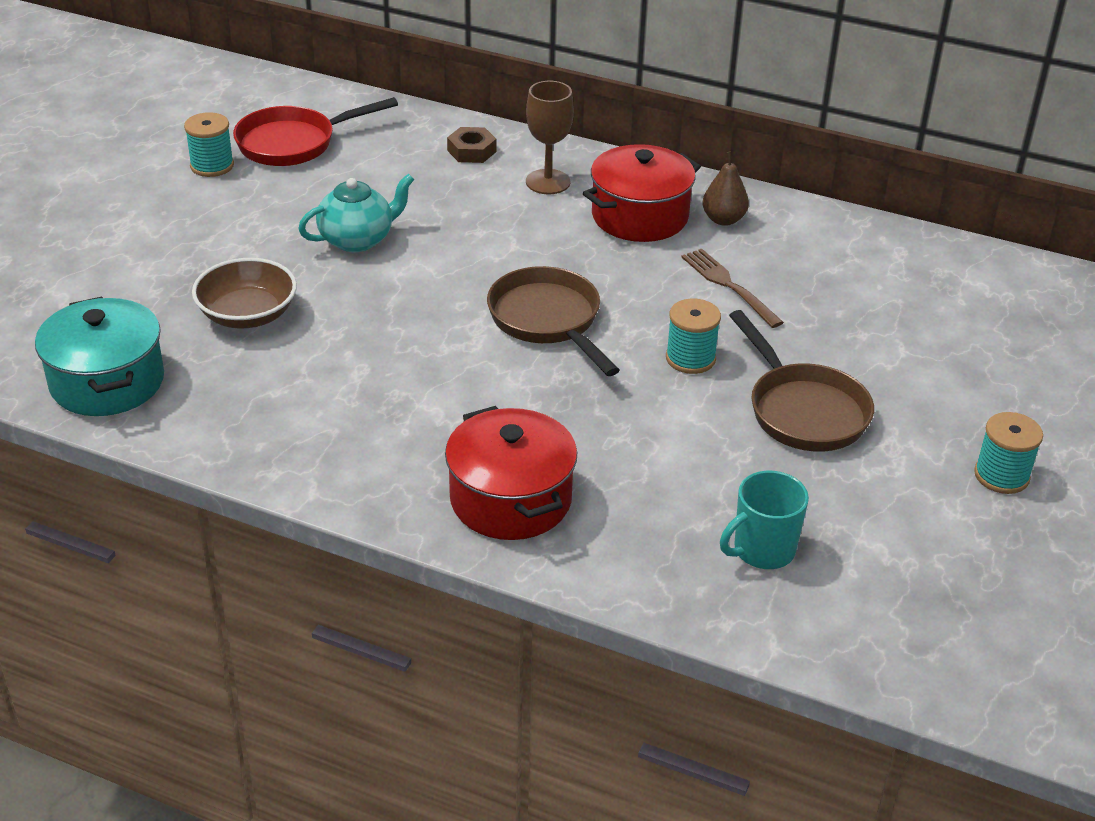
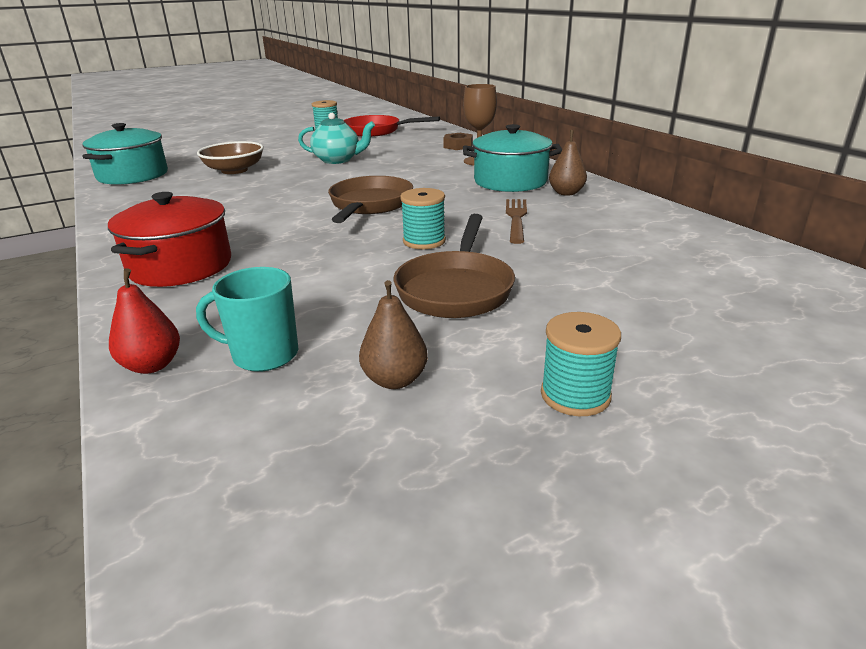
camera: 40 degrees right, 10 degrees down
(639, 216) = (510, 181): red pot -> turquoise pot
(696, 604) = (152, 365): none -> red pear
(883, 522) = (395, 380): none -> brown pear

